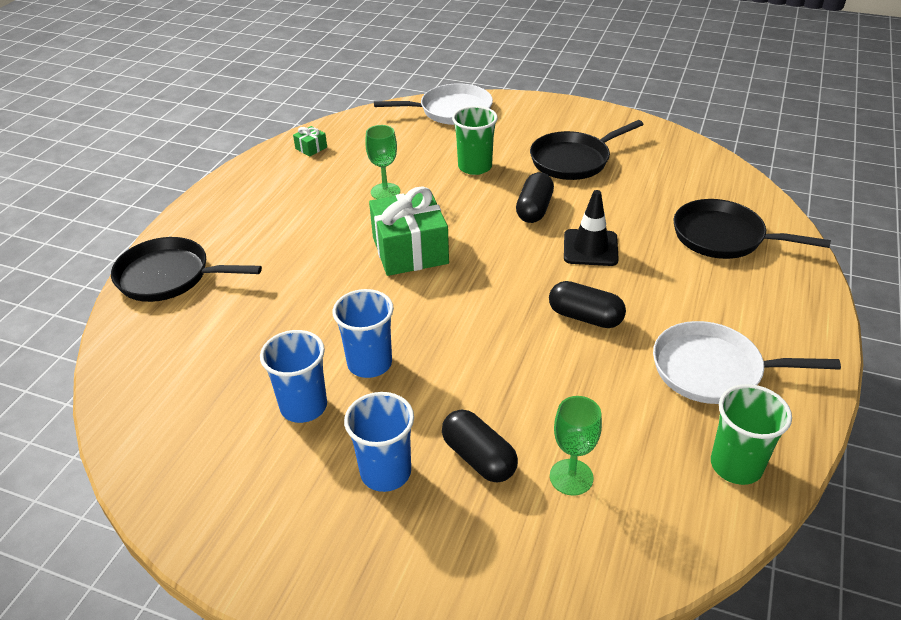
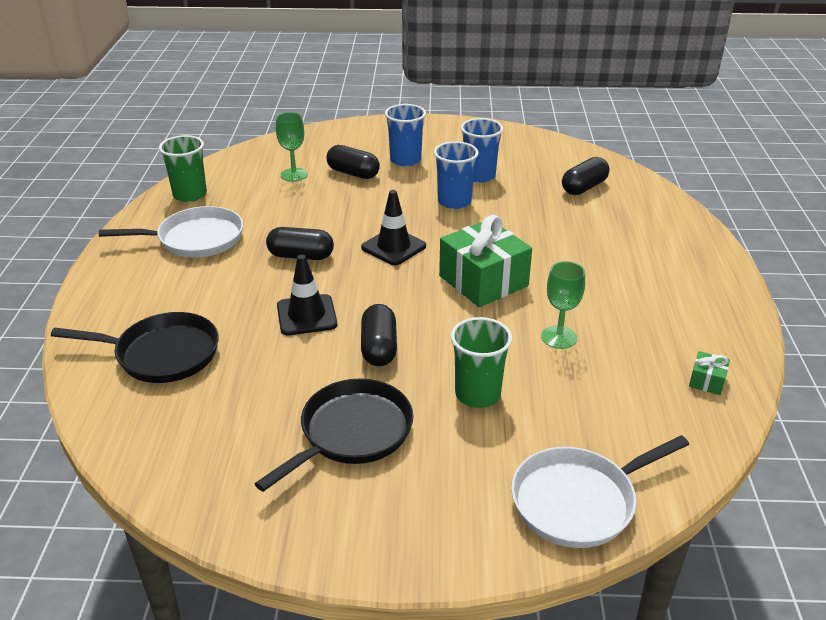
camera: 160 degrees right, 5 degrees down
(169, 276) = (668, 224): black pan -> none
(194, 351) = (584, 187): none -> black capsule
(478, 308) = (393, 247): none -> black traffic cone

